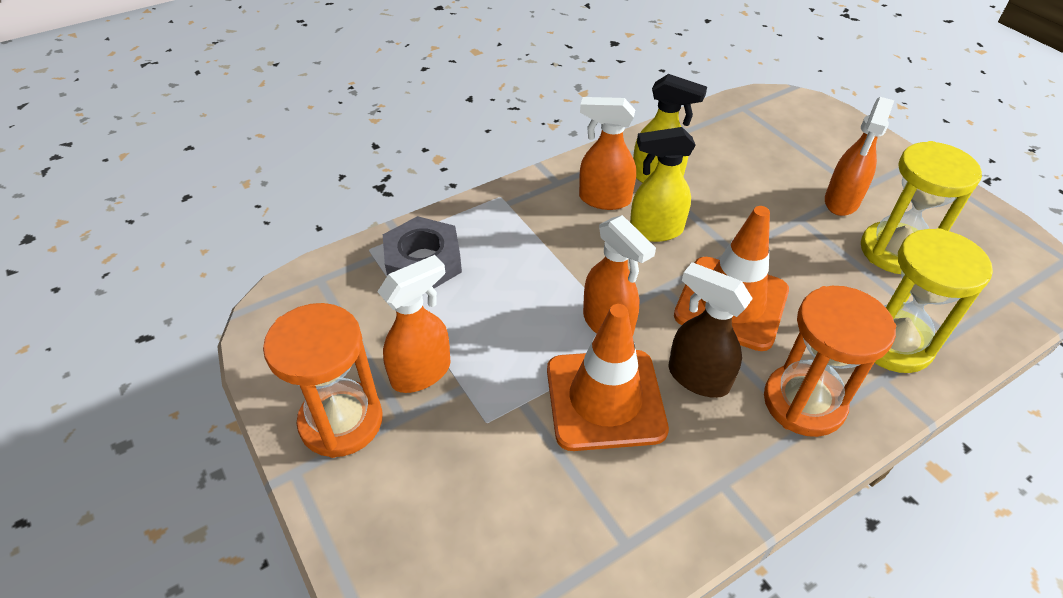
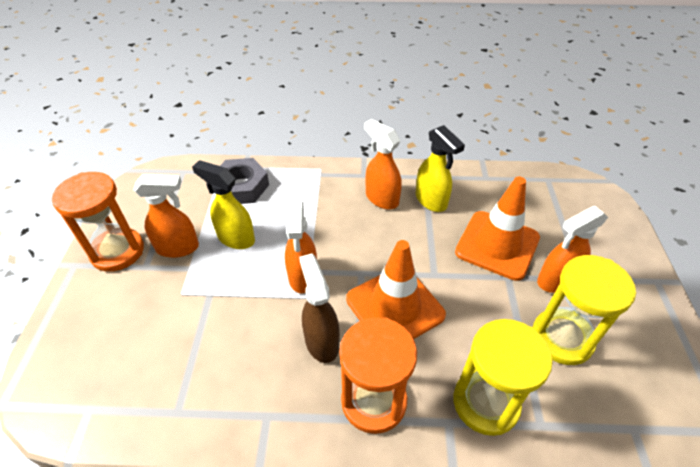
camera: 35 degrees right, 0 degrees up
(605, 399) = (254, 320): orange traffic cone -> orange traffic cone (497, 245)
(655, 231) = (393, 234): yellow spray bottle -> yellow spray bottle (235, 238)

